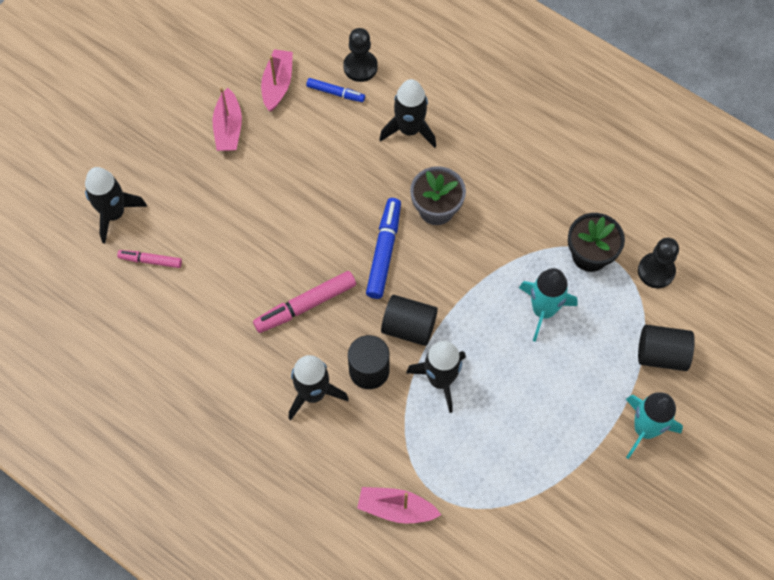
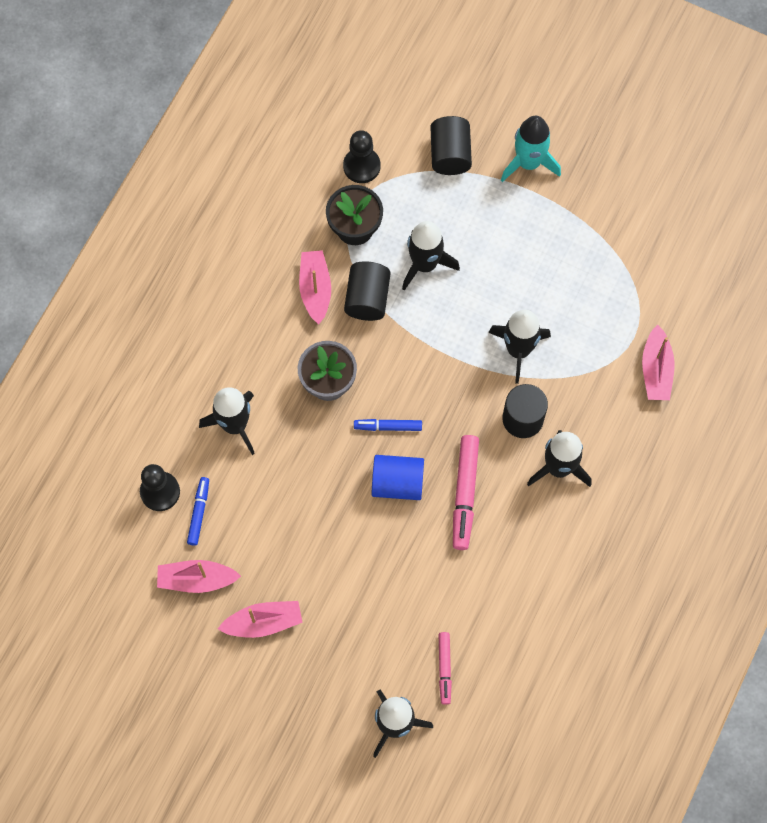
camera: 100 degrees left, 5 degrees up
(305, 305) = (465, 494): pink marker -> pink marker turned 45 degrees clockwise
(328, 251) = (397, 483): none -> blue cylinder
(384, 251) = (388, 427): blue marker -> blue marker, size x0.60
(409, 327) = (468, 388): black cylinder -> black cylinder (367, 298)
(530, 212) = (315, 289): none -> pink boat
(543, 311) = (425, 264): turquoise rocket -> black rocket

